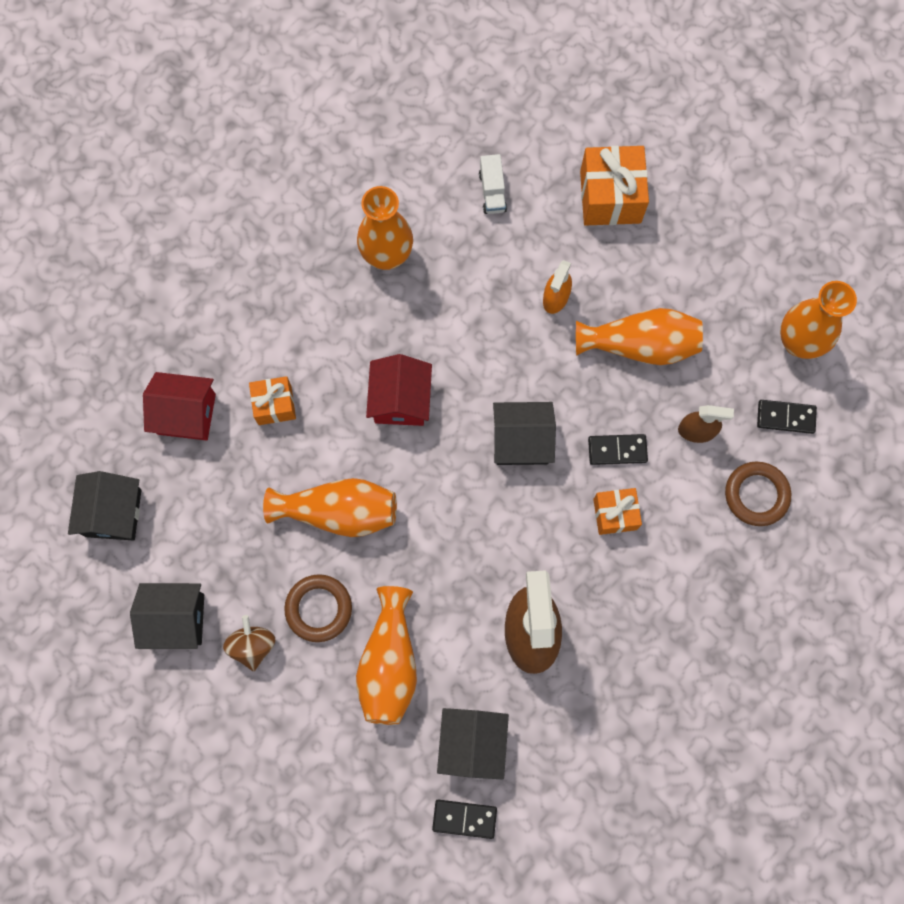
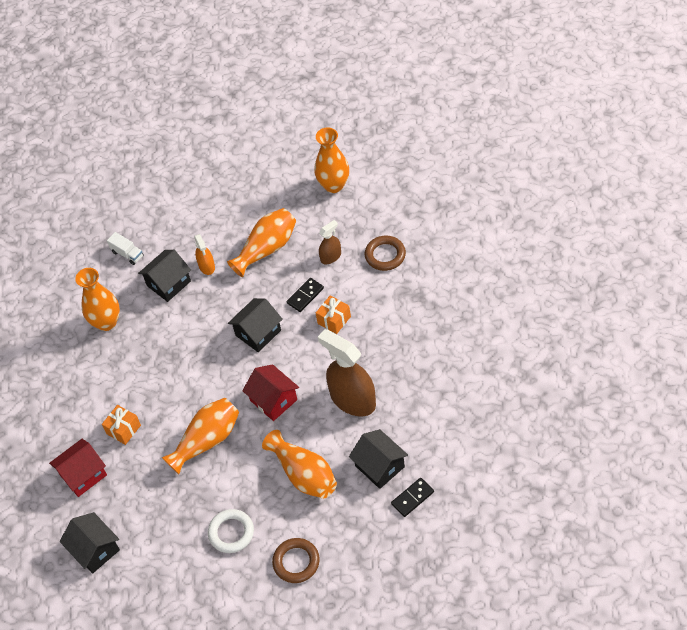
camera: 40 degrees left, 20 degrees down
(176, 619) = (180, 560): black house -> black house (168, 283)
(253, 645) = (231, 533): brown spinning top -> white ring
(319, 608) = (244, 487): brown ring -> brown ring (296, 562)
(400, 400) = (182, 370): red house -> red house (273, 400)
(610, 197) = (185, 208): orange gift -> none
(785, 417) = (362, 216): black domino -> none

